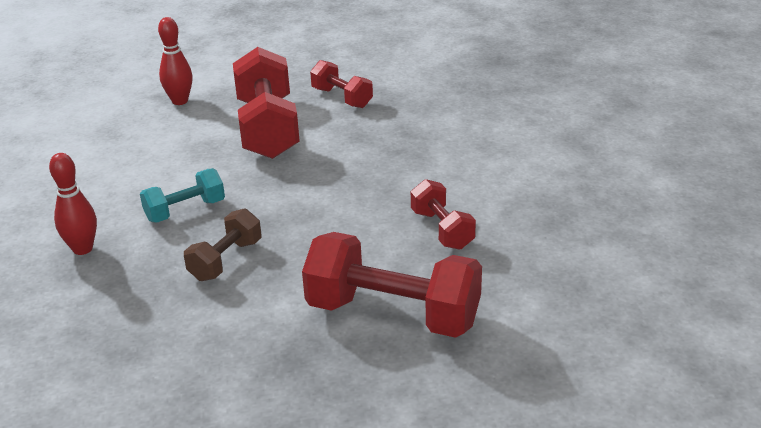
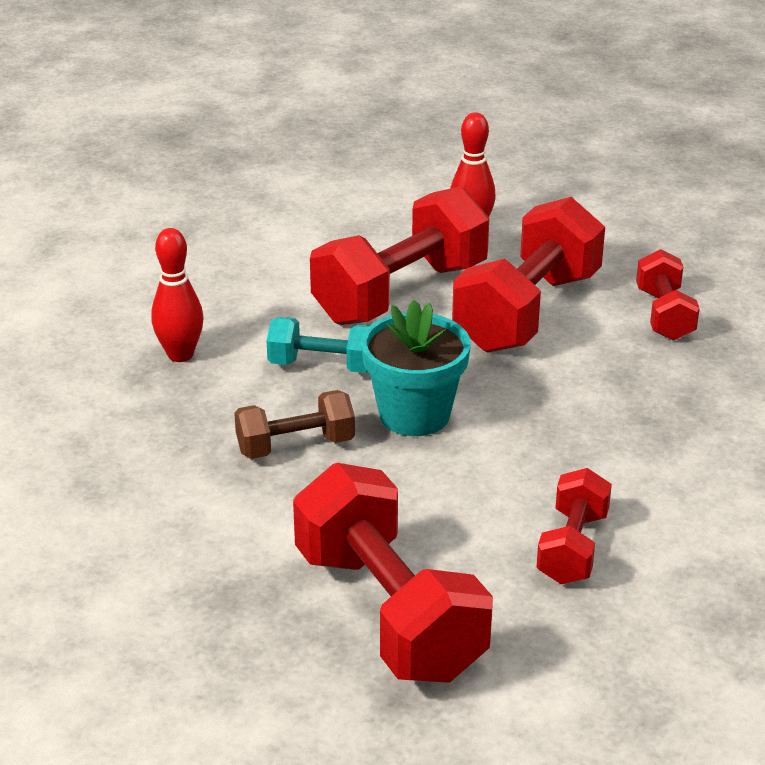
camera: 40 degrees right, 0 degrees up
(181, 151) = (401, 293): none -> red dumbbell
(274, 209) = (414, 415): none -> turquoise flower pot

